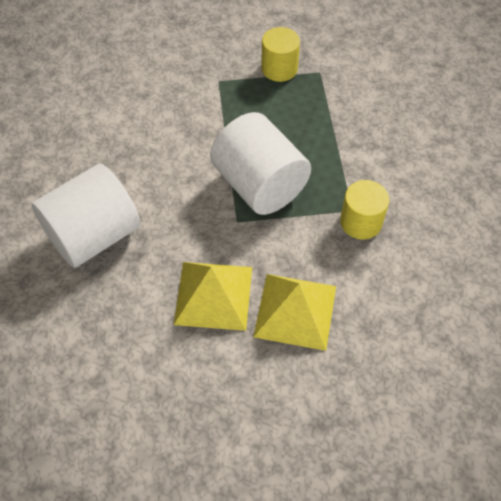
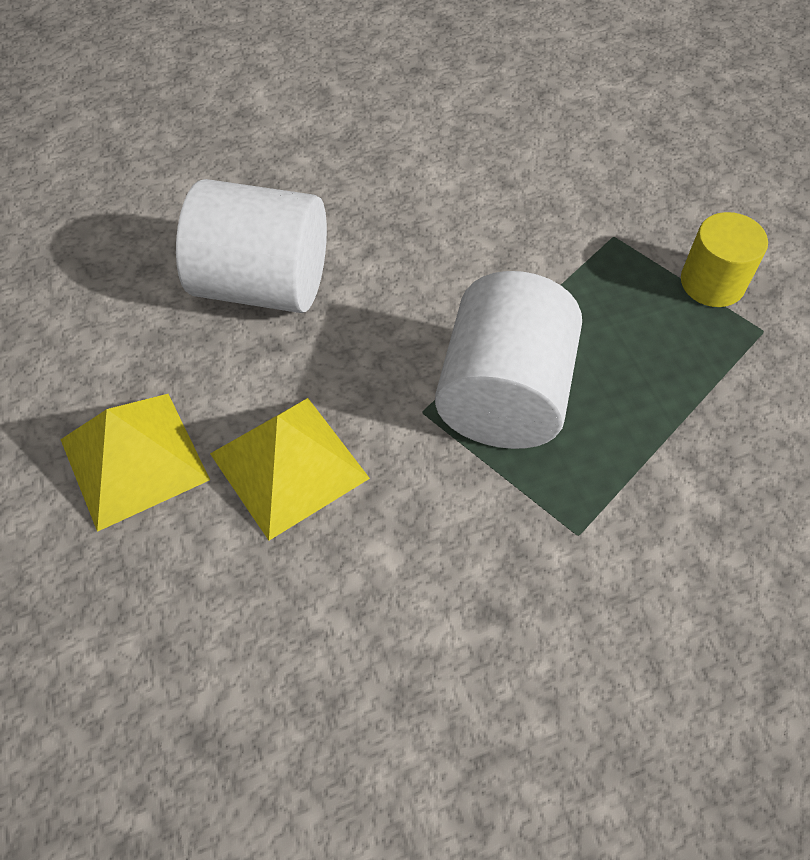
camera: 50 degrees right, 0 degrees up
(295, 311) = (349, 579): yellow pyramid -> yellow pyramid (134, 459)
(361, 222) = (569, 561): yellow cylinder -> none

